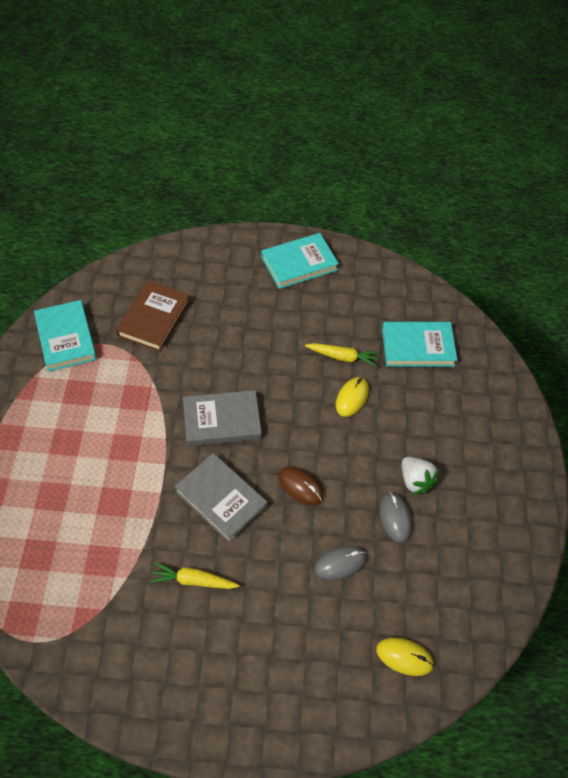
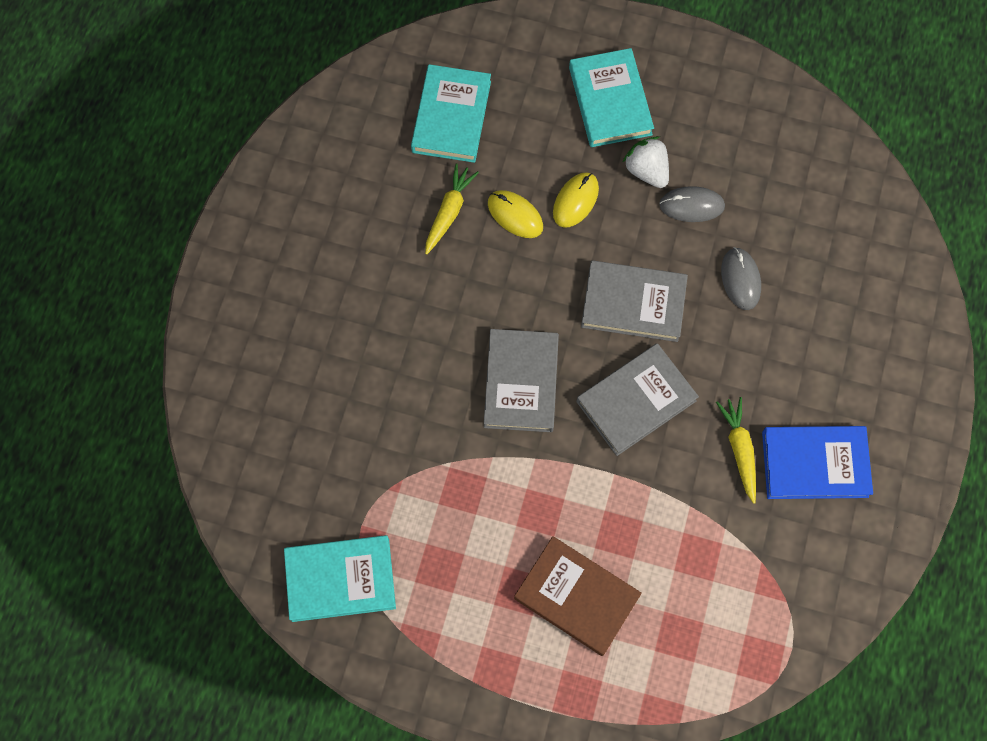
camera: 75 degrees left, 15 degrees up
(154, 319) = (331, 450): brown book -> brown book (576, 597)
(190, 642) = (814, 464): none -> blue book
(193, 580) = (739, 450): yellow carrot -> yellow carrot turned 150 degrees clockwise
(299, 263) = (274, 234): turquoise book -> turquoise book (610, 101)
(300, 486) = (633, 303): brown mouse -> grey book
(404, 657) = (857, 237): yellow mouse -> yellow mouse (575, 201)
(415, 481) = (646, 171): white strawberry -> white strawberry turned 105 degrees counterclockwise

